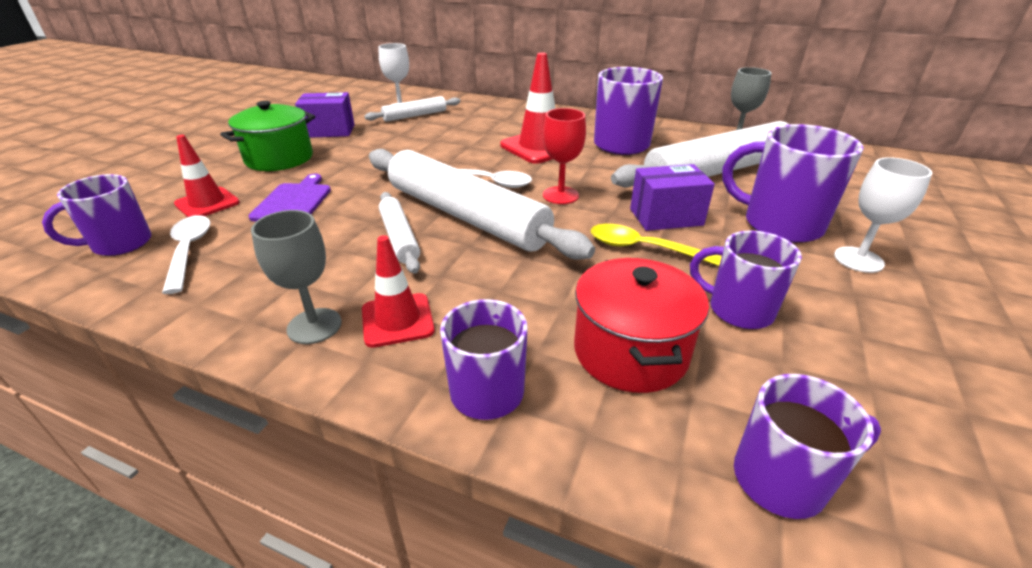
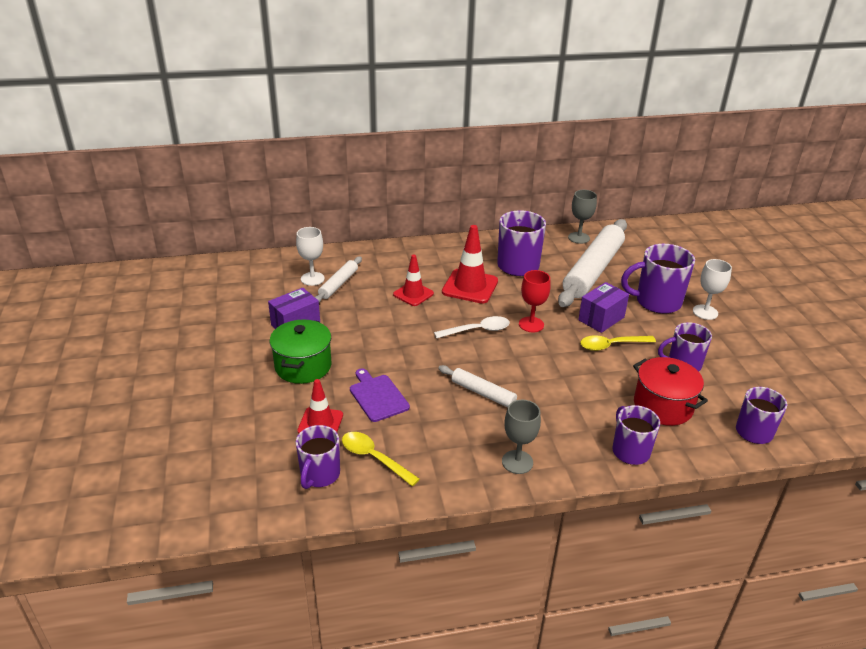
camera: 35 degrees left, 0 degrees up
(189, 251) = (374, 458): white spoon -> yellow spoon
(397, 320) = (551, 440): red traffic cone -> red traffic cone (413, 294)
(466, 216) = (498, 362): white rolling pin -> none

